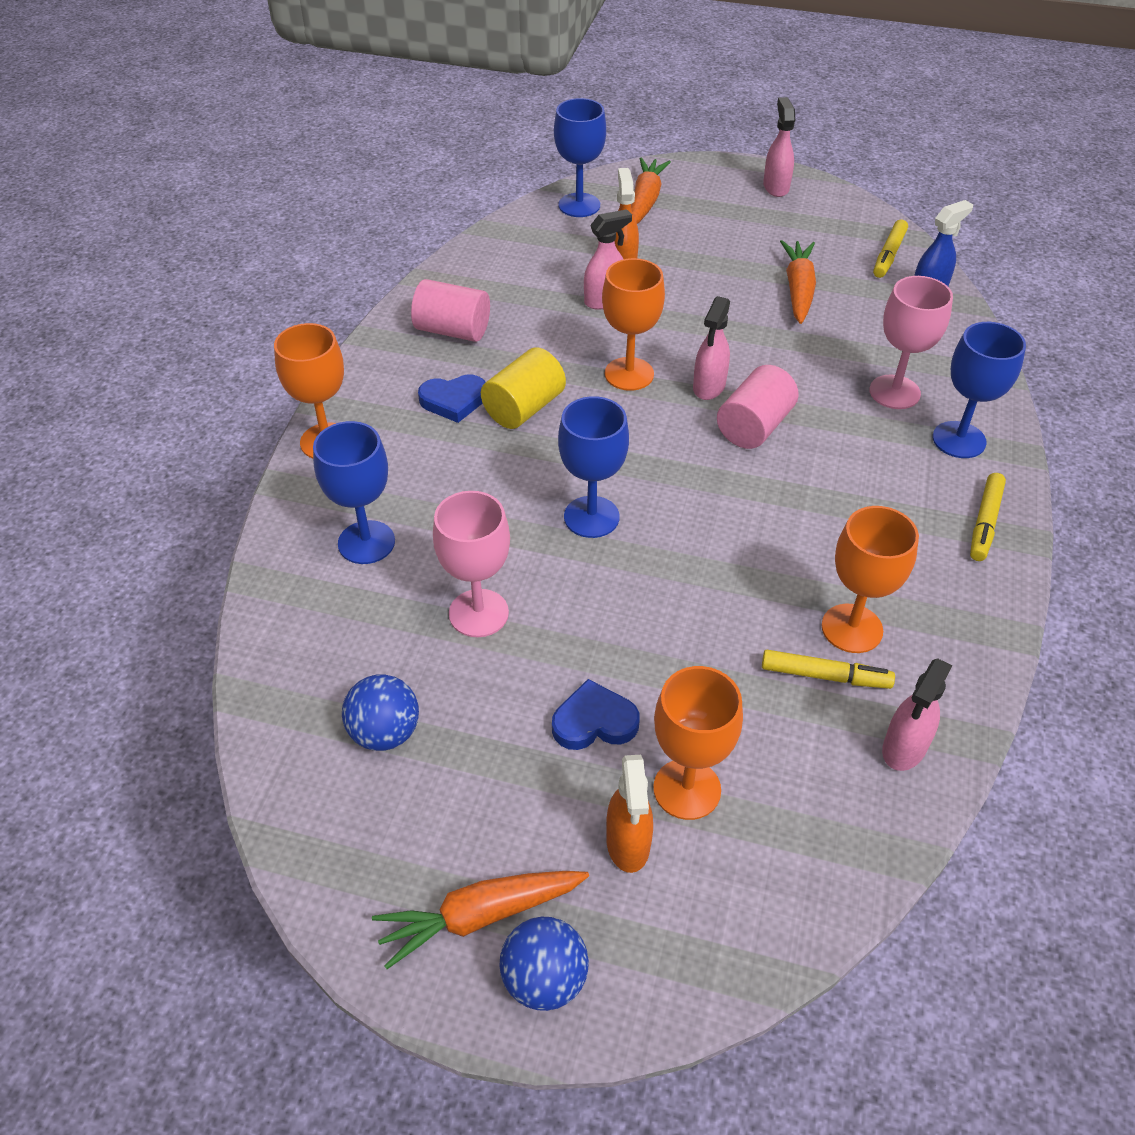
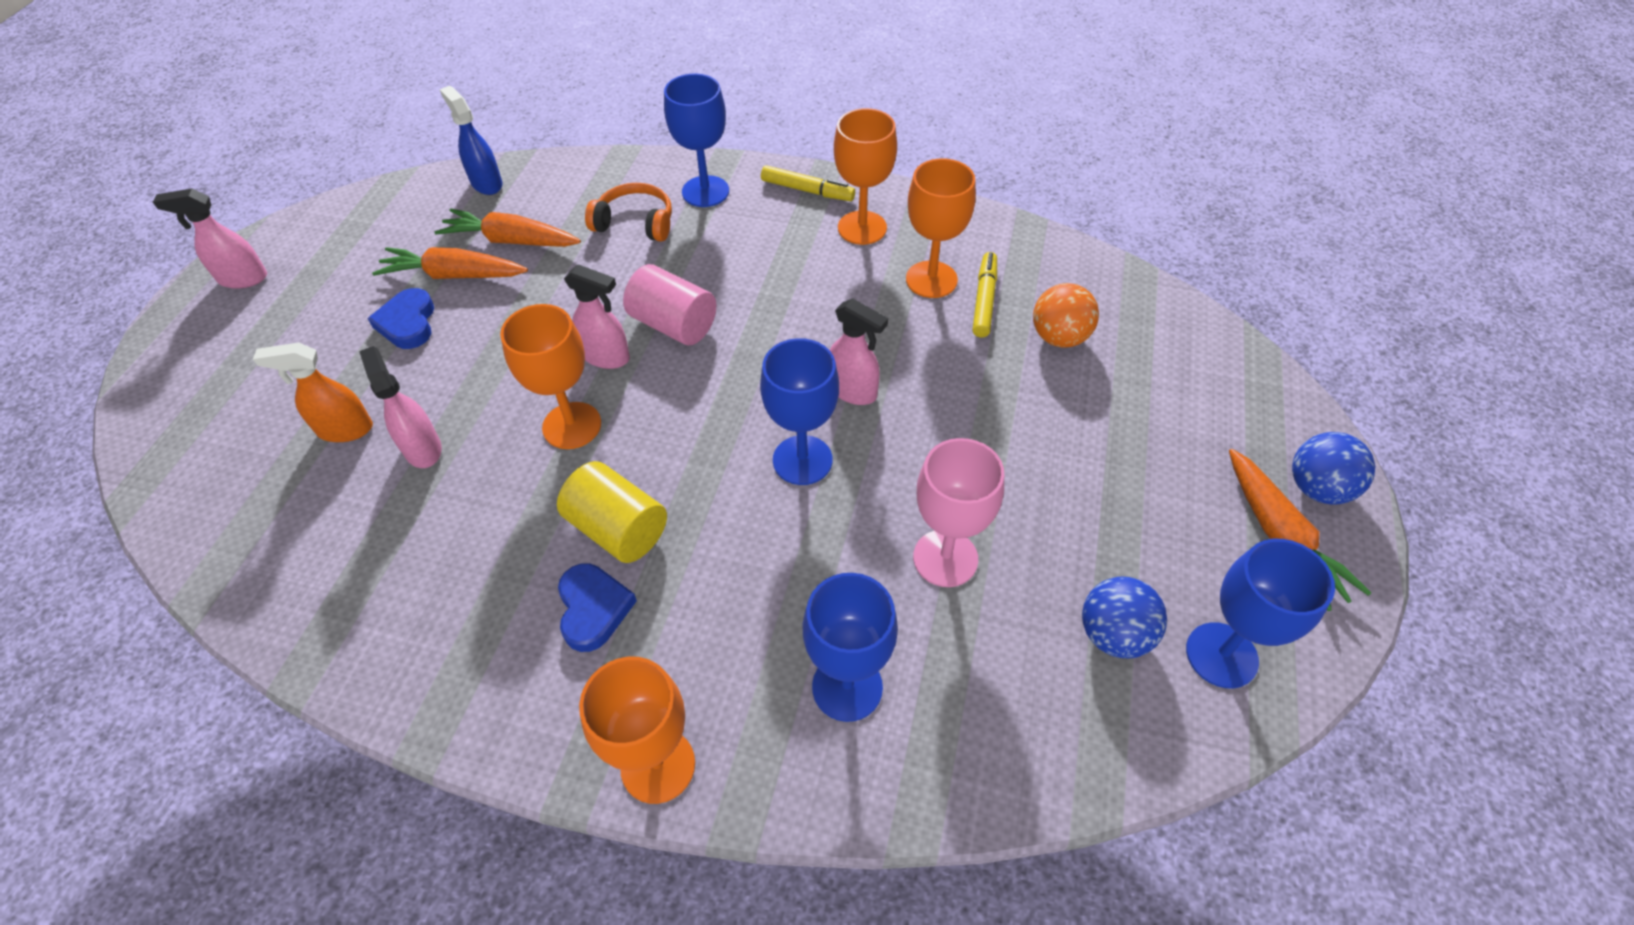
camera: 90 degrees left, 5 degrees up
(453, 330) = (441, 621): pink cylinder -> none
(579, 205) = (190, 478): blue goblet -> blue goblet (1221, 655)
(594, 721) = (1062, 456): blue heart -> blue heart (408, 323)
(628, 844) = (1180, 433): orange spray bottle -> none
(645, 201) = (213, 404): orange carrot -> orange carrot (511, 241)
(687, 789) = (1116, 393): orange goblet -> orange goblet (862, 228)
(772, 743) = (1059, 337): none -> orange ball
(889, 255) = (415, 203): yellow marker -> none
(894, 392) = (635, 223): pink goblet -> orange headphones
(903, 748) = (1046, 263): pink spray bottle -> pink spray bottle (853, 391)

